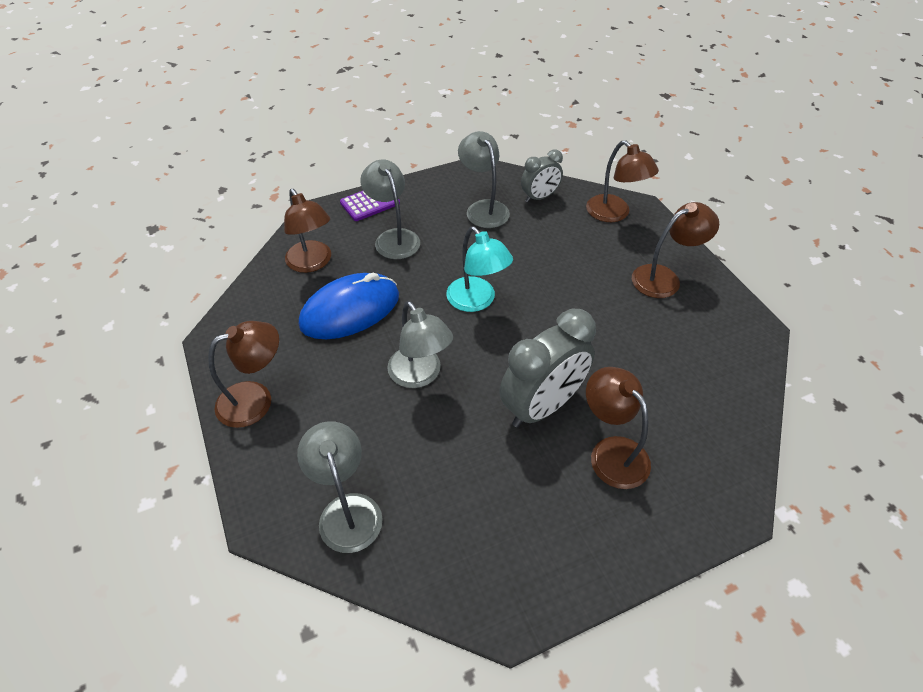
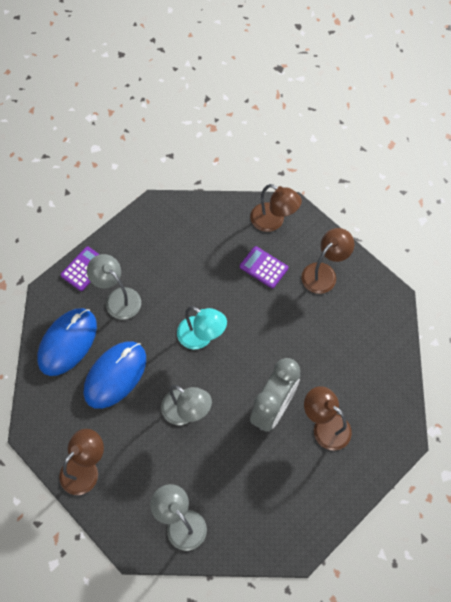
camera: 20 degrees left, 15 degrees up
(312, 263) = (67, 342): brown lamp -> blue mouse
(483, 208) = (174, 246): grey lamp -> none
(539, 197) = (213, 221): grey clock -> none
(585, 253) = (263, 267): none -> purple calculator

